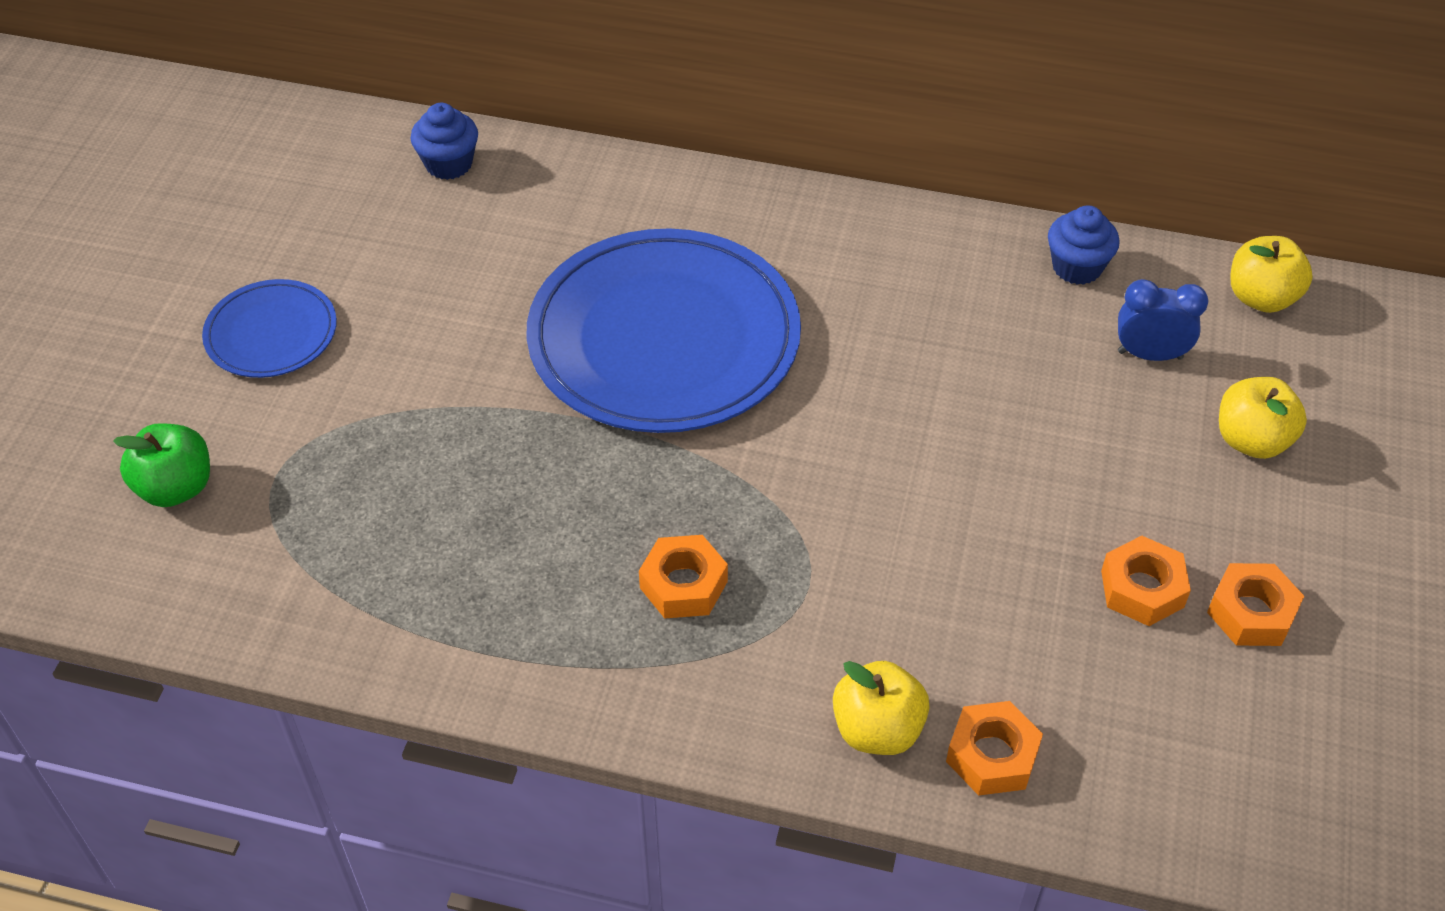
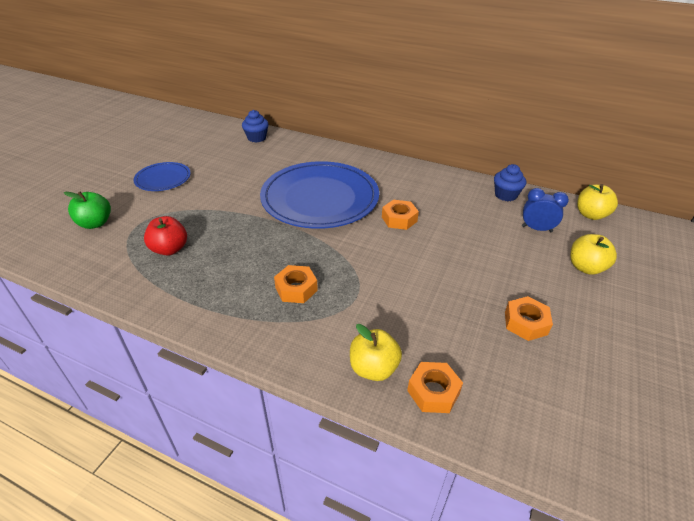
camera: 10 degrees right, 10 degrees down
(379, 530) = (170, 249): none -> red apple
(1251, 612) = (585, 342): orange nut -> orange nut (399, 219)

